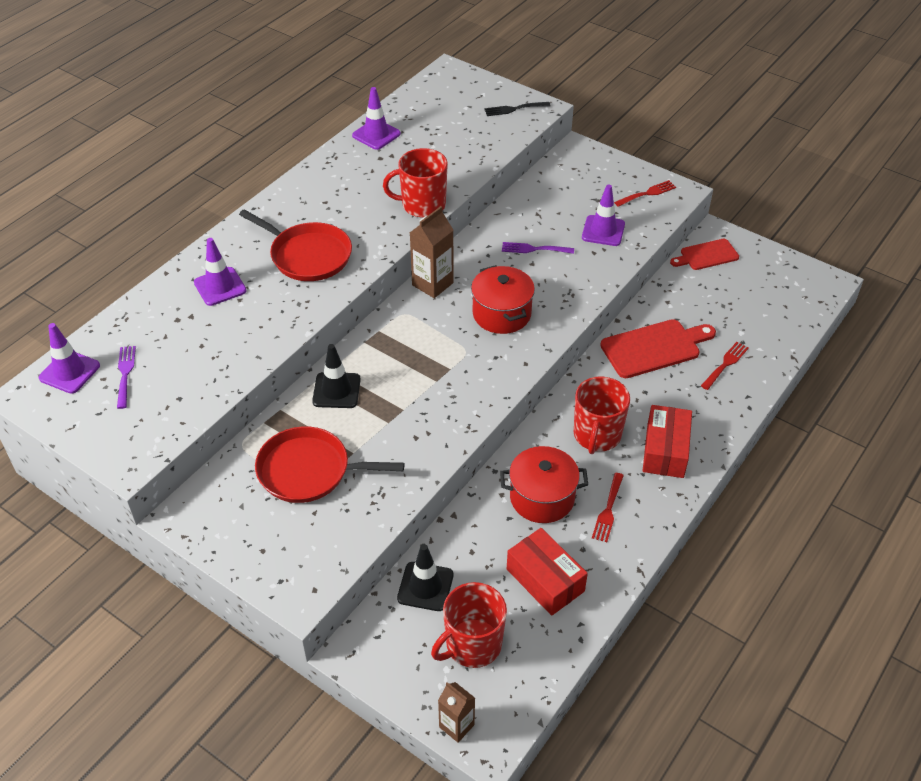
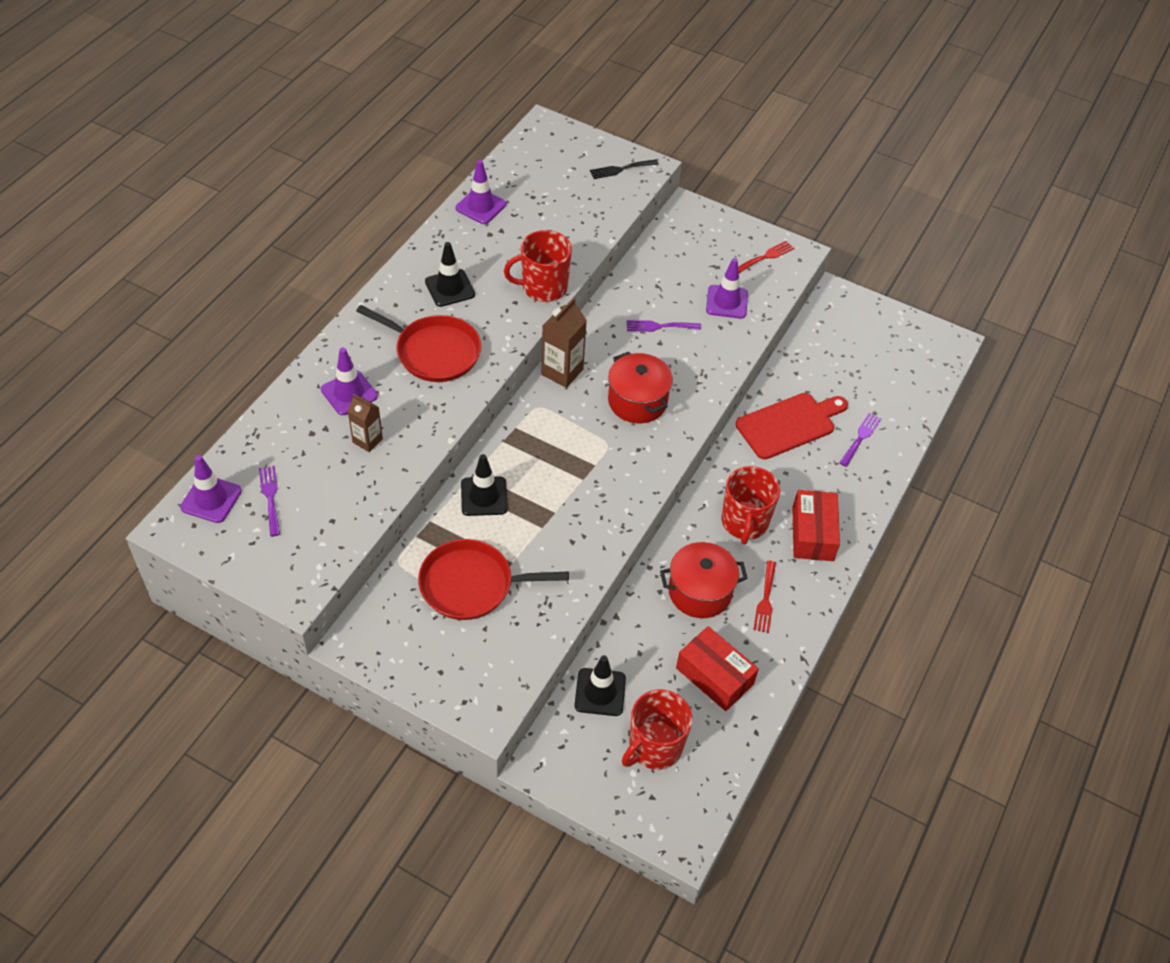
camera: 10 degrees left, 5 degrees up
(333, 202) = (450, 288): none -> black traffic cone
(456, 726) = (651, 827): brown carton -> brown carton (367, 440)
(706, 255) = (829, 319): red cutting board -> none
(725, 364) = (860, 438): red fork -> purple fork

